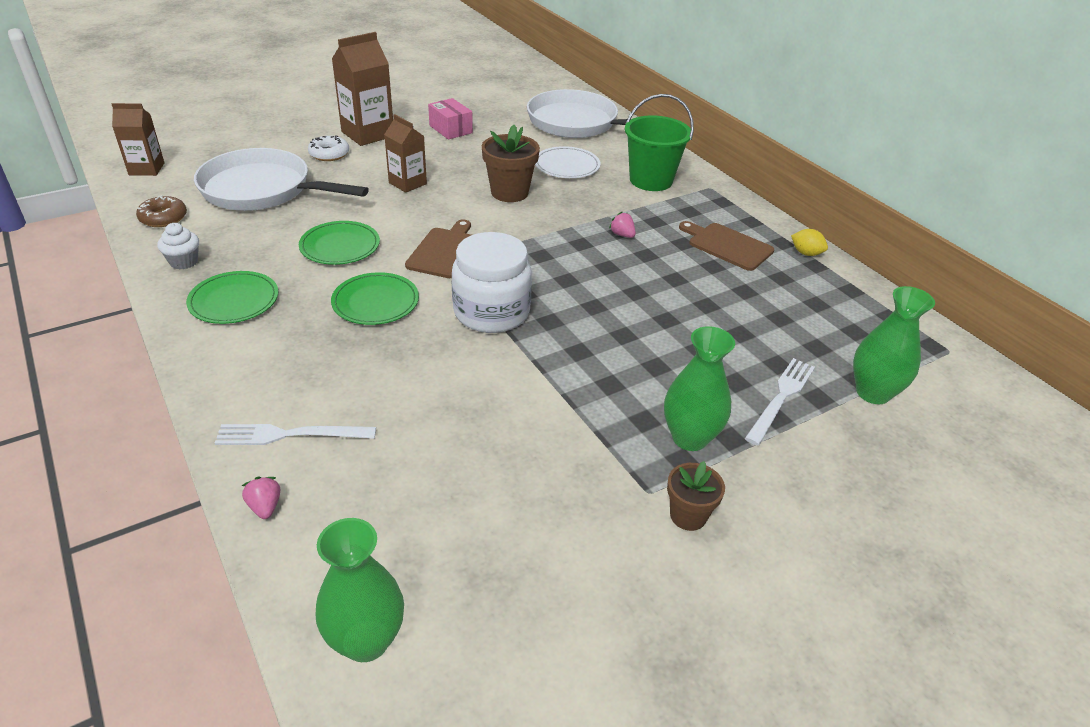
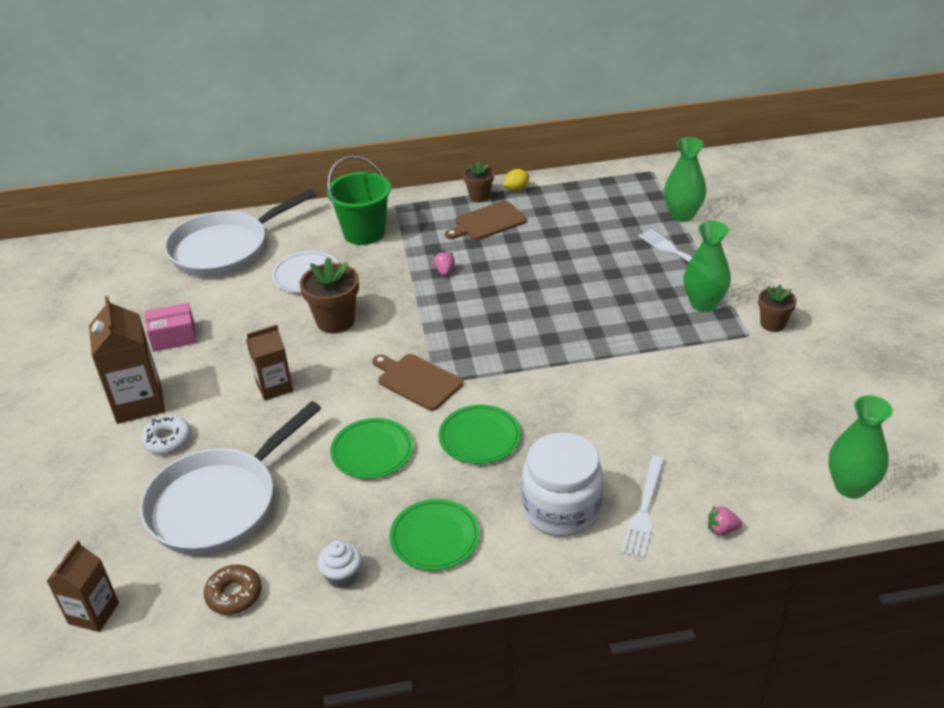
camera: 65 degrees left, 0 degrees up
(491, 312) = (524, 368): white jar -> white jar (561, 509)
(622, 235) = (444, 271): pink strawberry -> pink strawberry turned 105 degrees clockwise
(769, 232) = (479, 196): none -> brown flower pot

